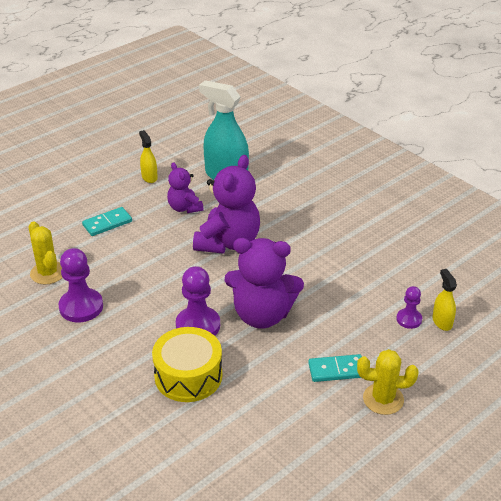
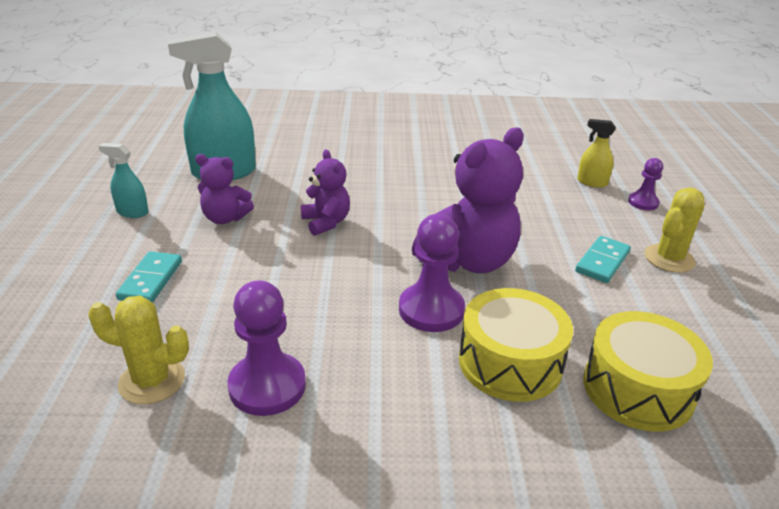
camera: 50 degrees left, 5 degrees down
(149, 177) = (132, 212): yellow spray bottle -> turquoise spray bottle
(222, 434) = (638, 389): none -> yellow drum
(228, 242) = (326, 222): purple teddy bear -> purple teddy bear, size x0.55
(409, 319) = (571, 194): purple pawn -> purple pawn (643, 202)

